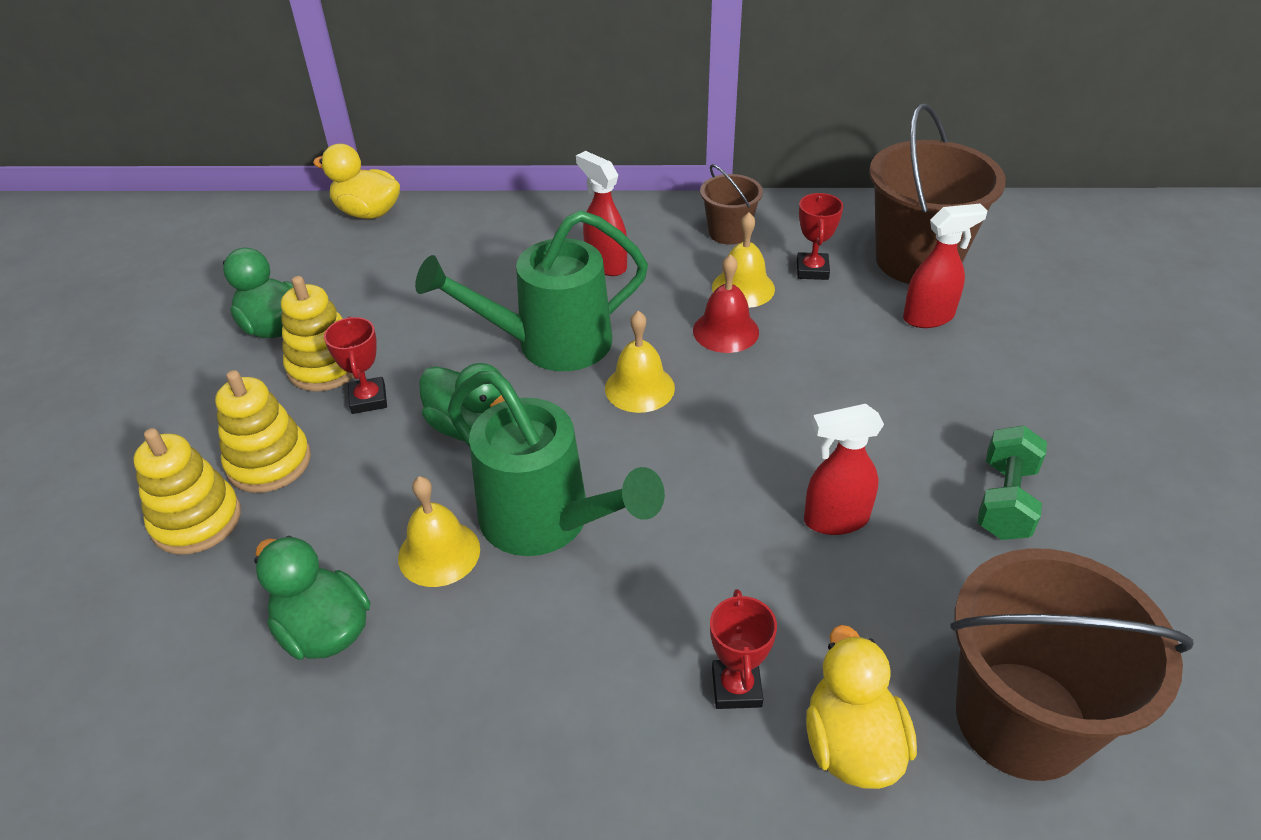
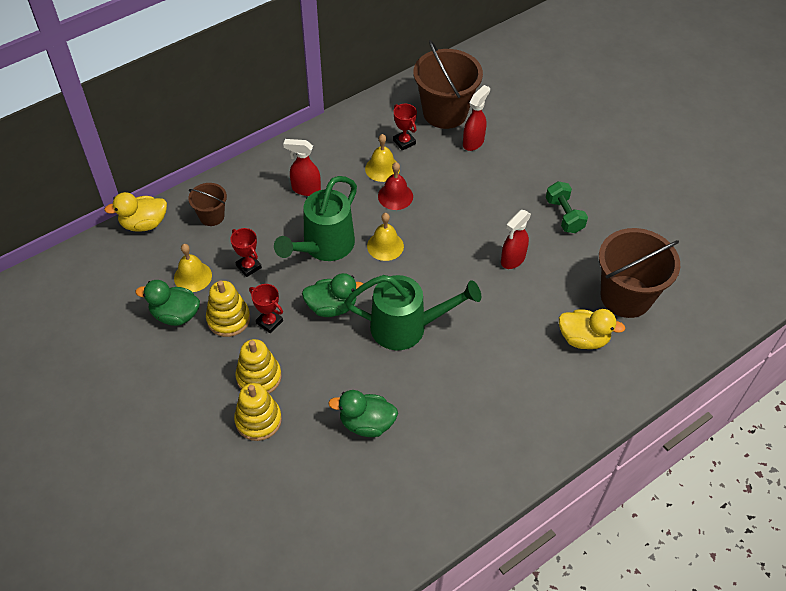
camera: 40 degrees left, 10 degrees up
(439, 553) = (378, 366): yellow bell -> yellow bell (193, 276)
(729, 232) = (347, 139): brown bucket -> brown bucket (211, 216)
(736, 687) = (532, 344): red trophy -> red trophy (249, 266)
(851, 744) = (583, 339): yellow duck -> yellow duck turned 150 degrees clockwise

